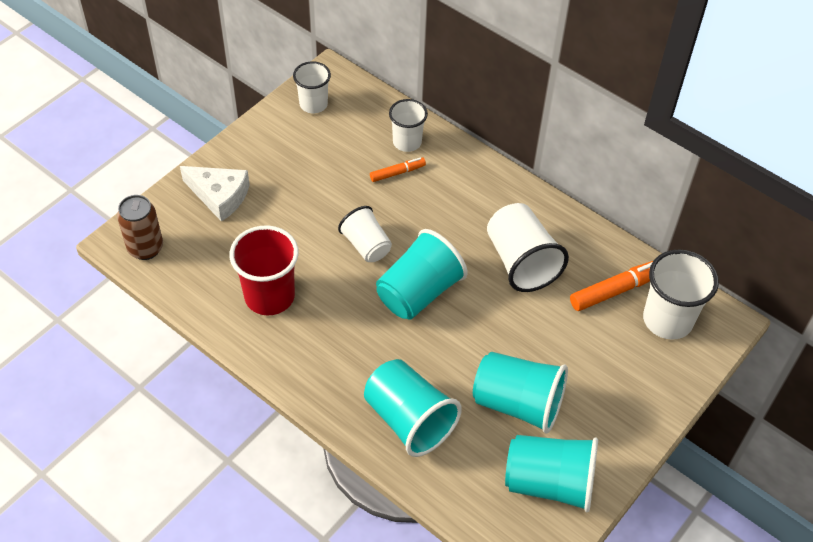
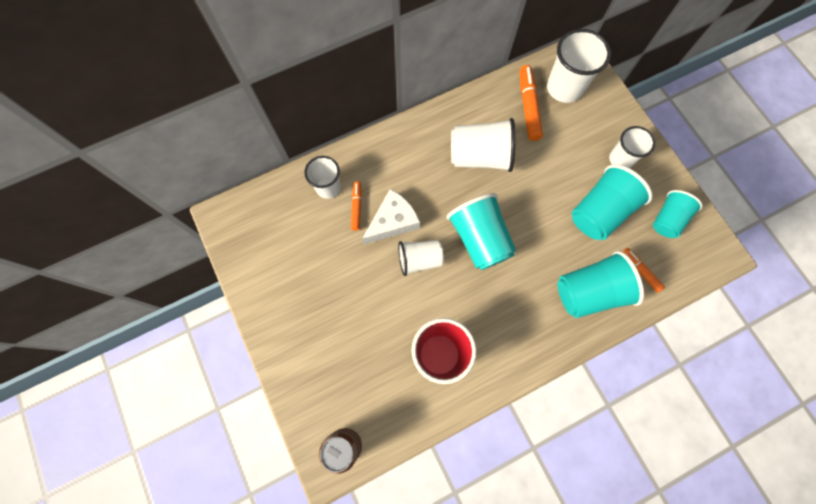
camera: 65 degrees left, 20 degrees up
(219, 196) = (316, 360): white cheese -> white cheese (393, 221)
(313, 104) = (250, 244): white cup -> white cup (620, 159)
(463, 468) = (640, 271): none -> orange marker
(549, 483) = (667, 219): turquoise cup -> turquoise cup, size x0.64

